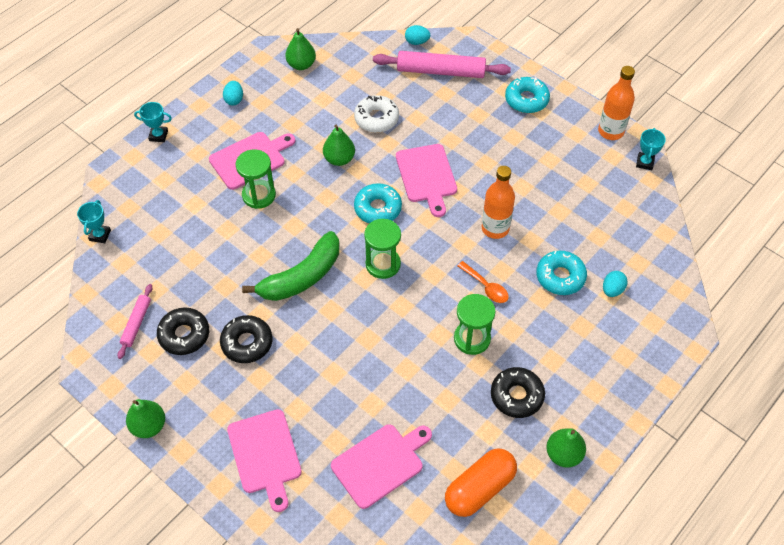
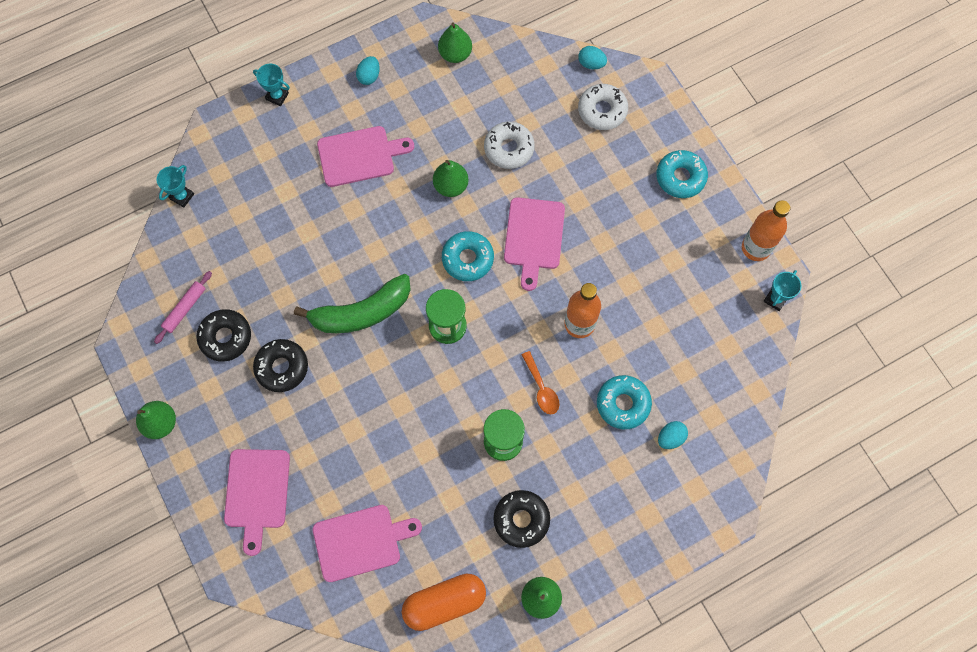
camera: 20 degrees right, 15 degrees up
(259, 195) = (353, 202): green hourglass -> none
(441, 71) = (602, 111): pink rolling pin -> white donut

